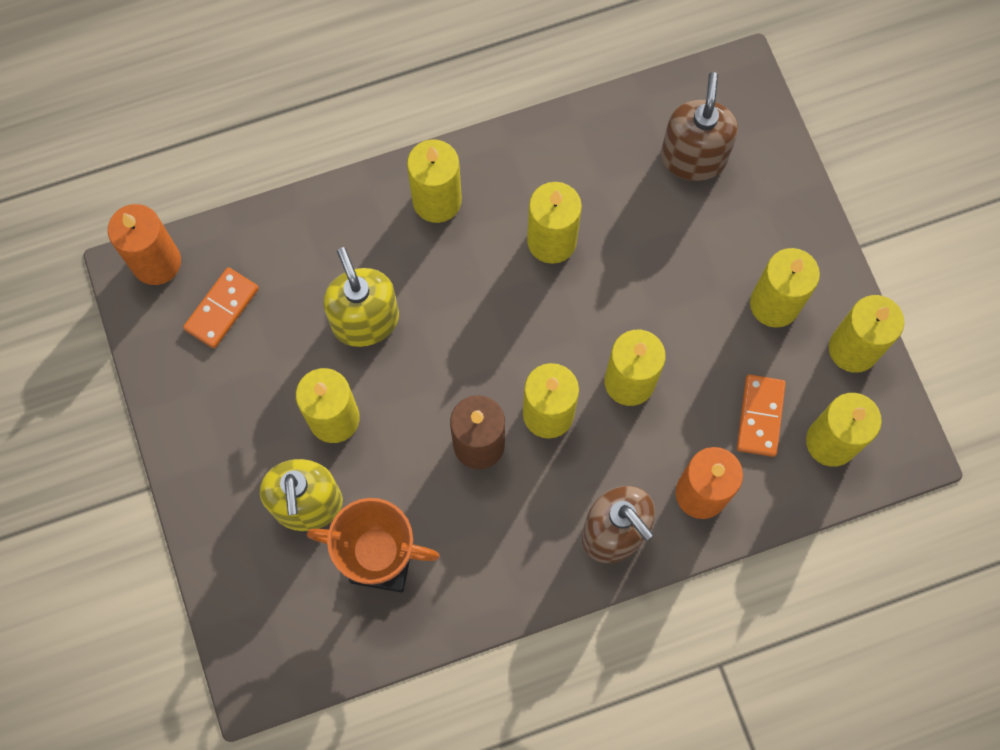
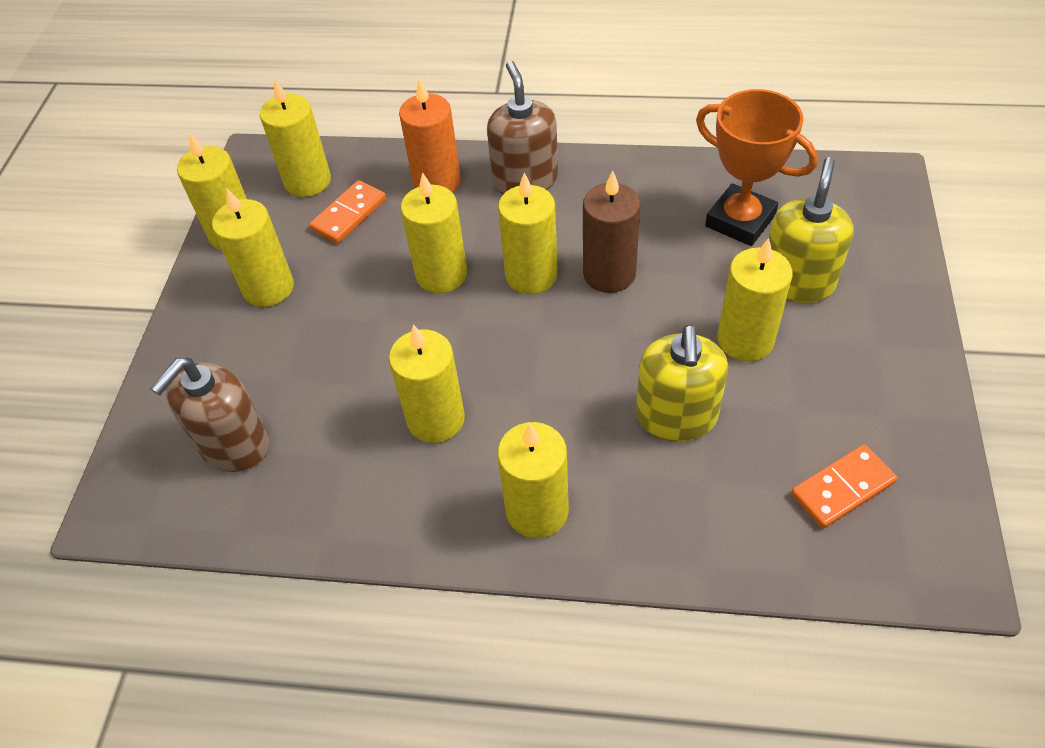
camera: 150 degrees left, 20 degrees down
(156, 262) = (917, 575): orange candle -> none

